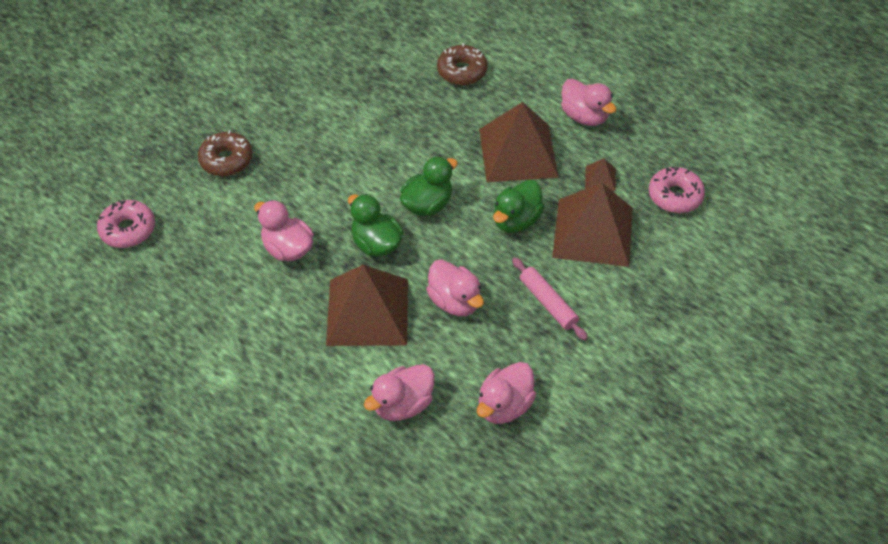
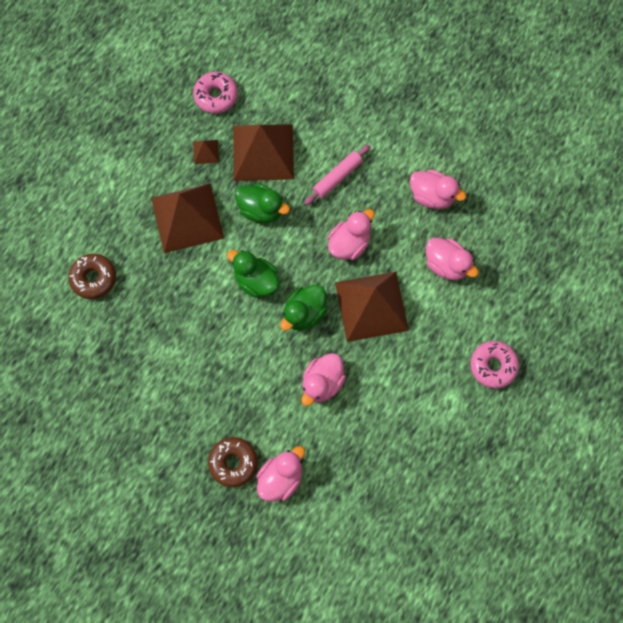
camera: 100 degrees left, 20 degrees up
(128, 230) = (327, 525): pink donut -> pink donut (493, 366)
(584, 116) = (137, 170): pink duck -> pink duck (281, 478)

